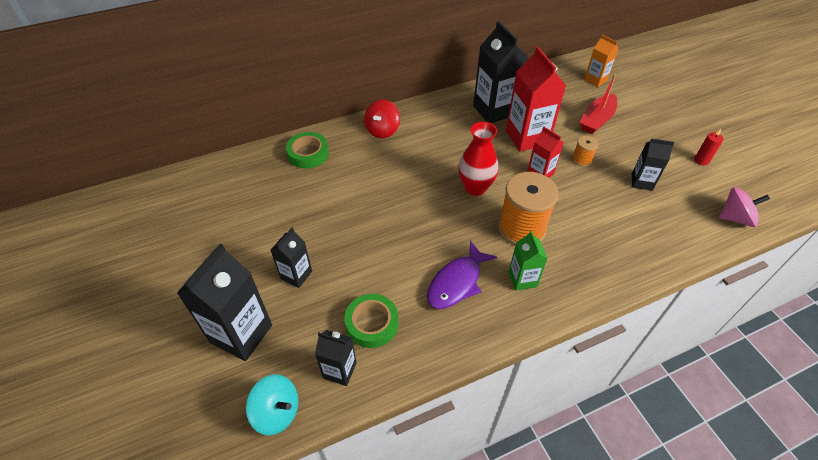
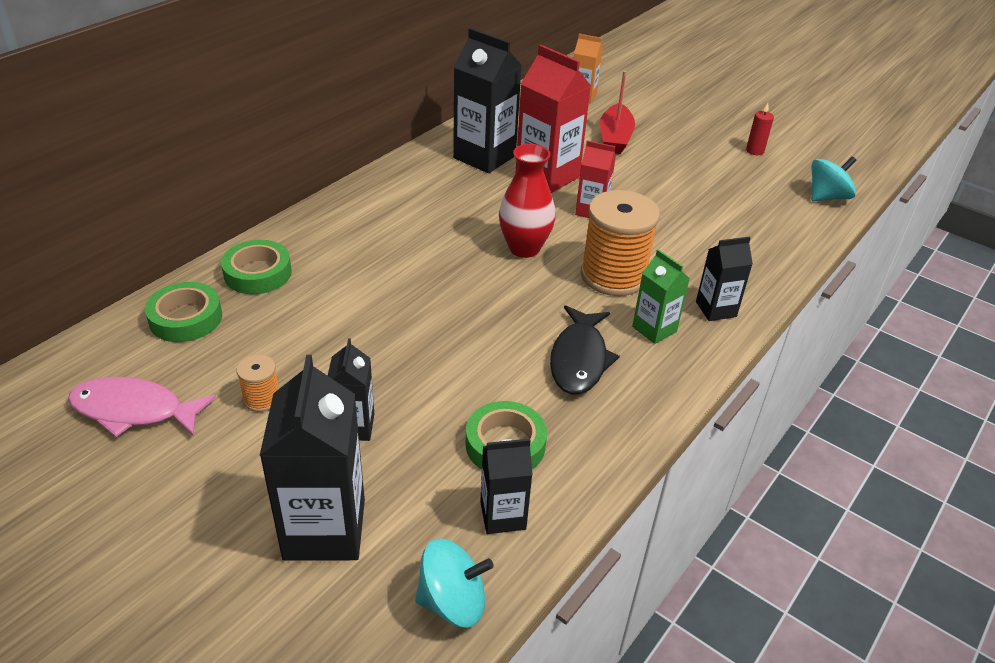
camera: 30 degrees left, 10 degrees down
(196, 219) = (134, 410): none -> pink fish
(254, 171) = (185, 318): none -> green tape
(382, 130) = (349, 216): red spinning top -> none
(457, 282) = (579, 359): purple fish -> black fish
(581, 160) = (628, 183): orange spool -> orange spool (262, 399)
(641, 182) = (710, 188): black carton -> black carton (716, 309)
(735, 218) = (827, 197): pink spinning top -> turquoise spinning top

